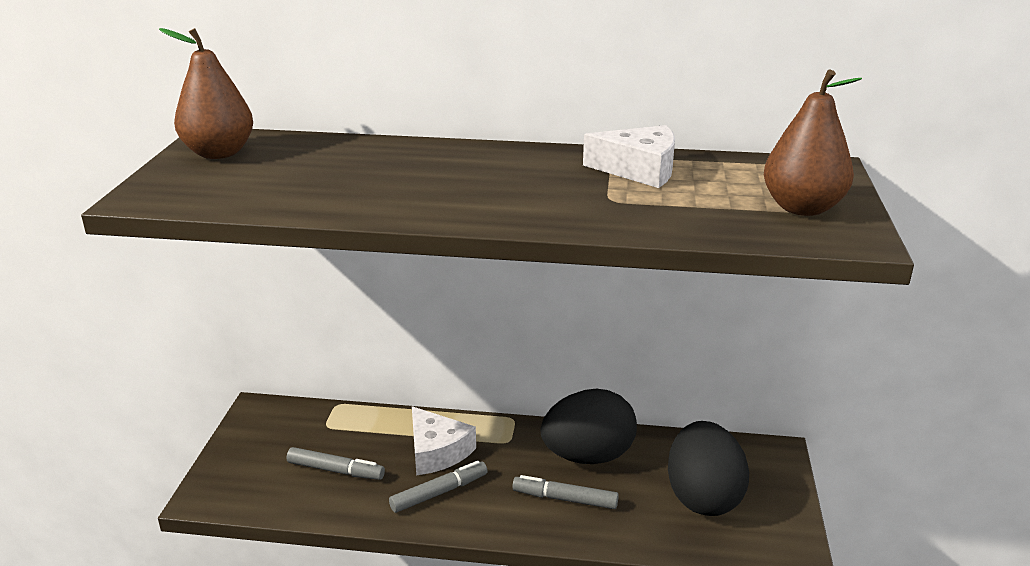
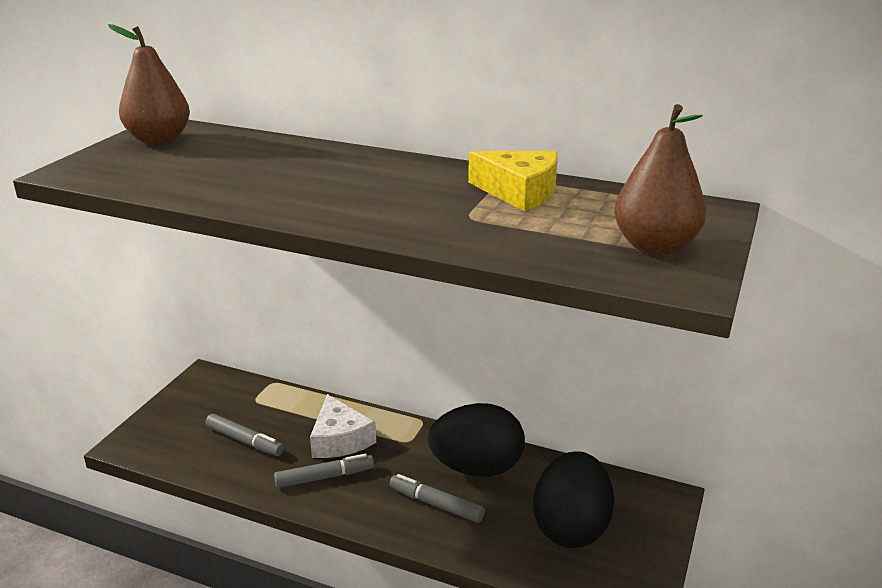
camera: 15 degrees right, 0 degrees up
(639, 169) = (519, 192): white cheese -> yellow cheese

